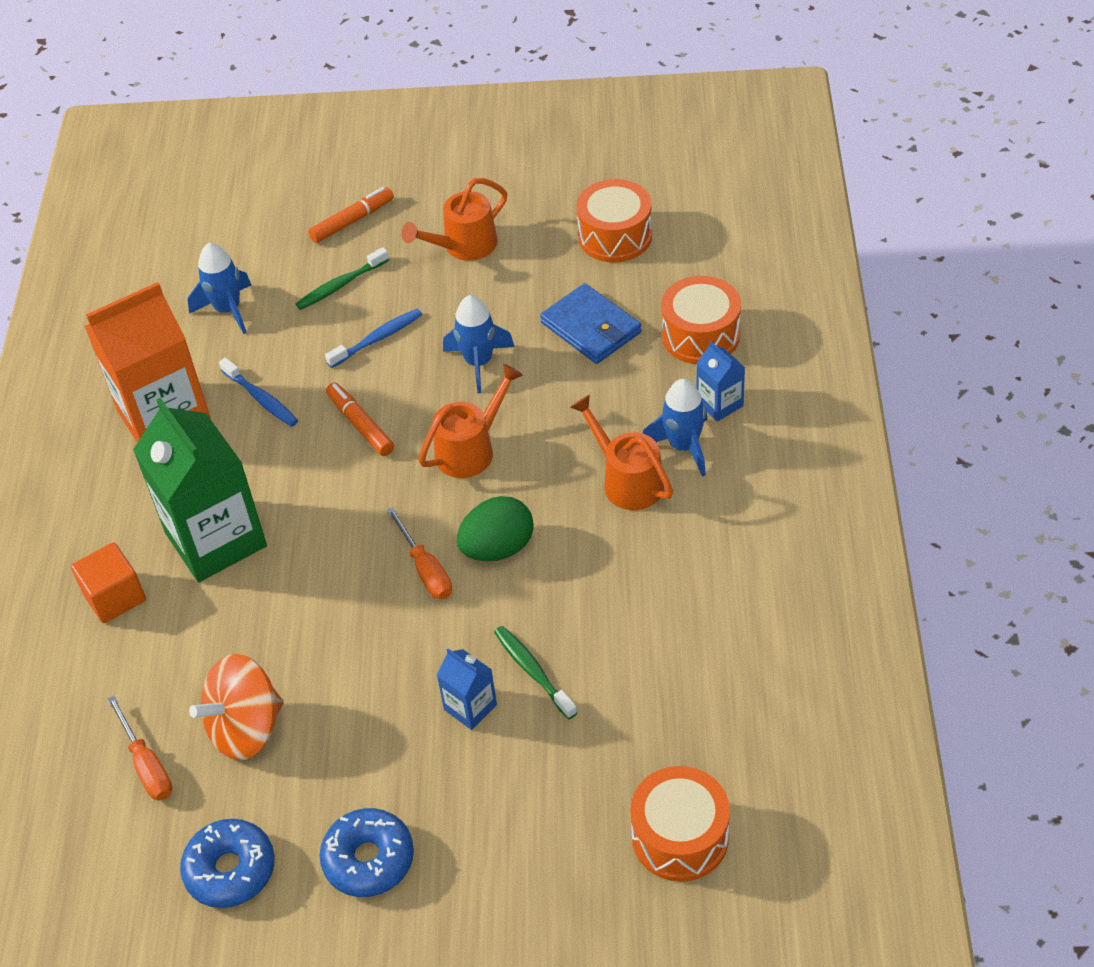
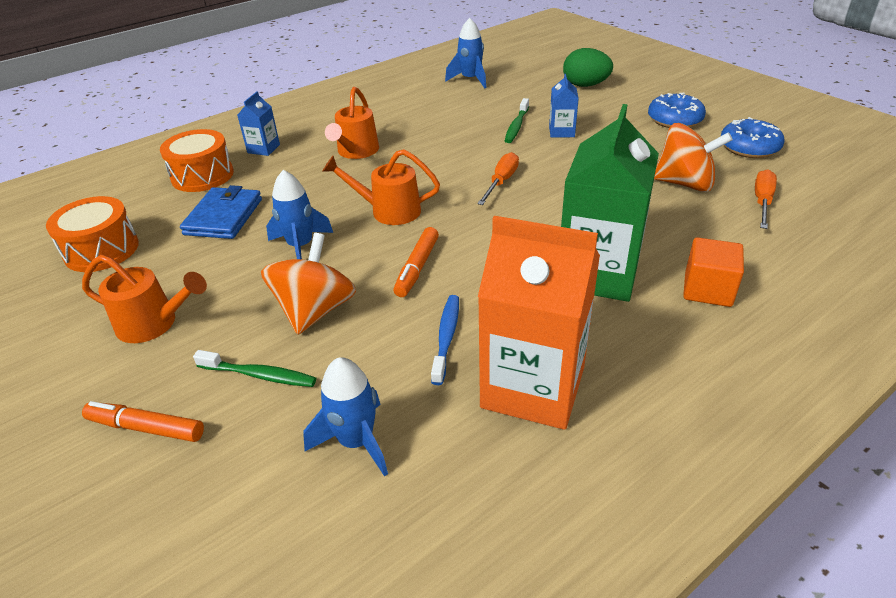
camera: 130 degrees left, 10 degrees down
(377, 339) = (315, 310): blue toothbrush -> orange spinning top
(498, 548) = (455, 167): green egg -> green egg (585, 85)
(680, 837) = (542, 70): orange drum -> none
(683, 446) = (310, 146): blue rocket -> blue rocket (470, 79)

